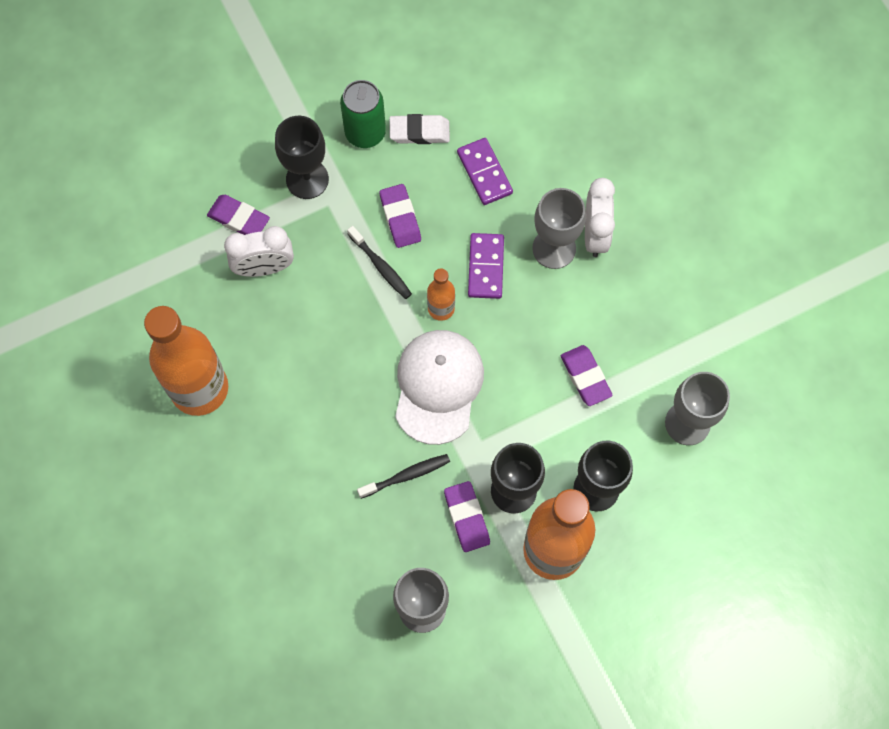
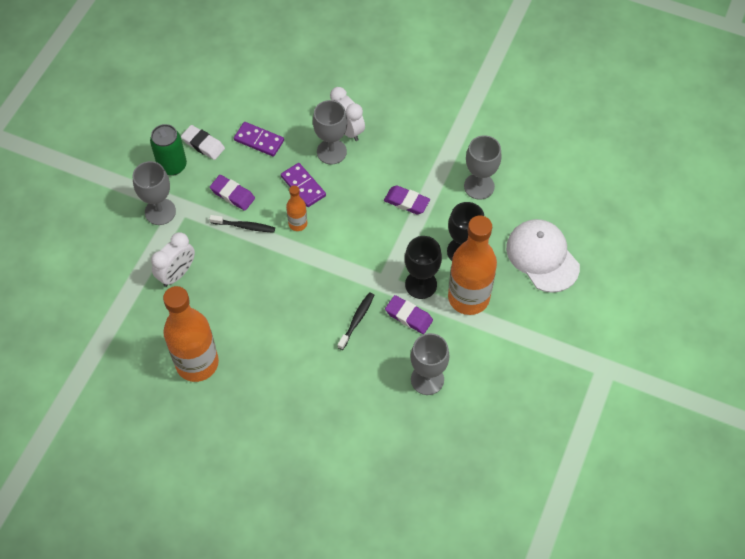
camera: 40 degrees left, 10 degrees down
(239, 219) = (138, 259): purple eraser -> none
(307, 179) = (160, 211): black goblet -> grey goblet
(419, 132) = (203, 144): white eraser -> white eraser turned 75 degrees clockwise
(438, 386) = (332, 263): white cap -> white cap (542, 257)

